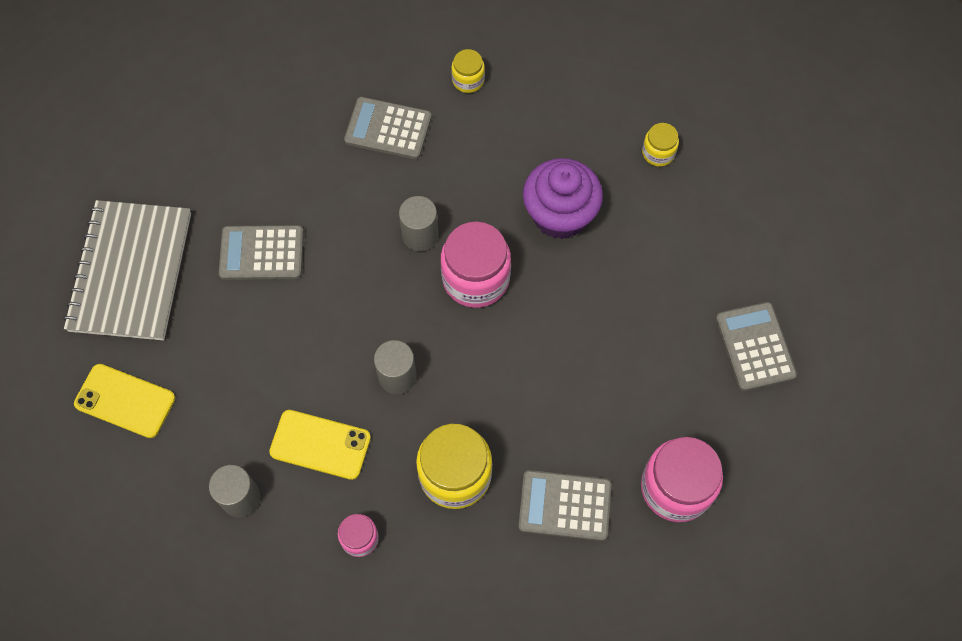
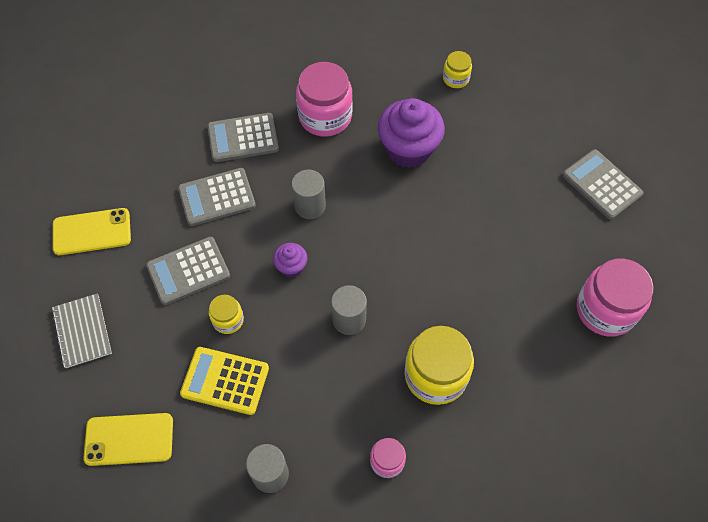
camera: 25 degrees left, 5 degrees down
(131, 272) = (82, 331): grey notebook -> grey notebook, size x0.52
(243, 384) = (225, 381): none -> yellow calculator
(320, 444) = (315, 400): yellow phone -> yellow phone (92, 232)
(367, 294) = (291, 267): none -> purple cupcake
(468, 80) = (286, 80): yellow jar -> yellow jar (228, 320)
(475, 278) = (370, 220): pink jar -> pink jar (325, 116)
(564, 505) = (532, 360): grey calculator -> grey calculator (217, 197)

